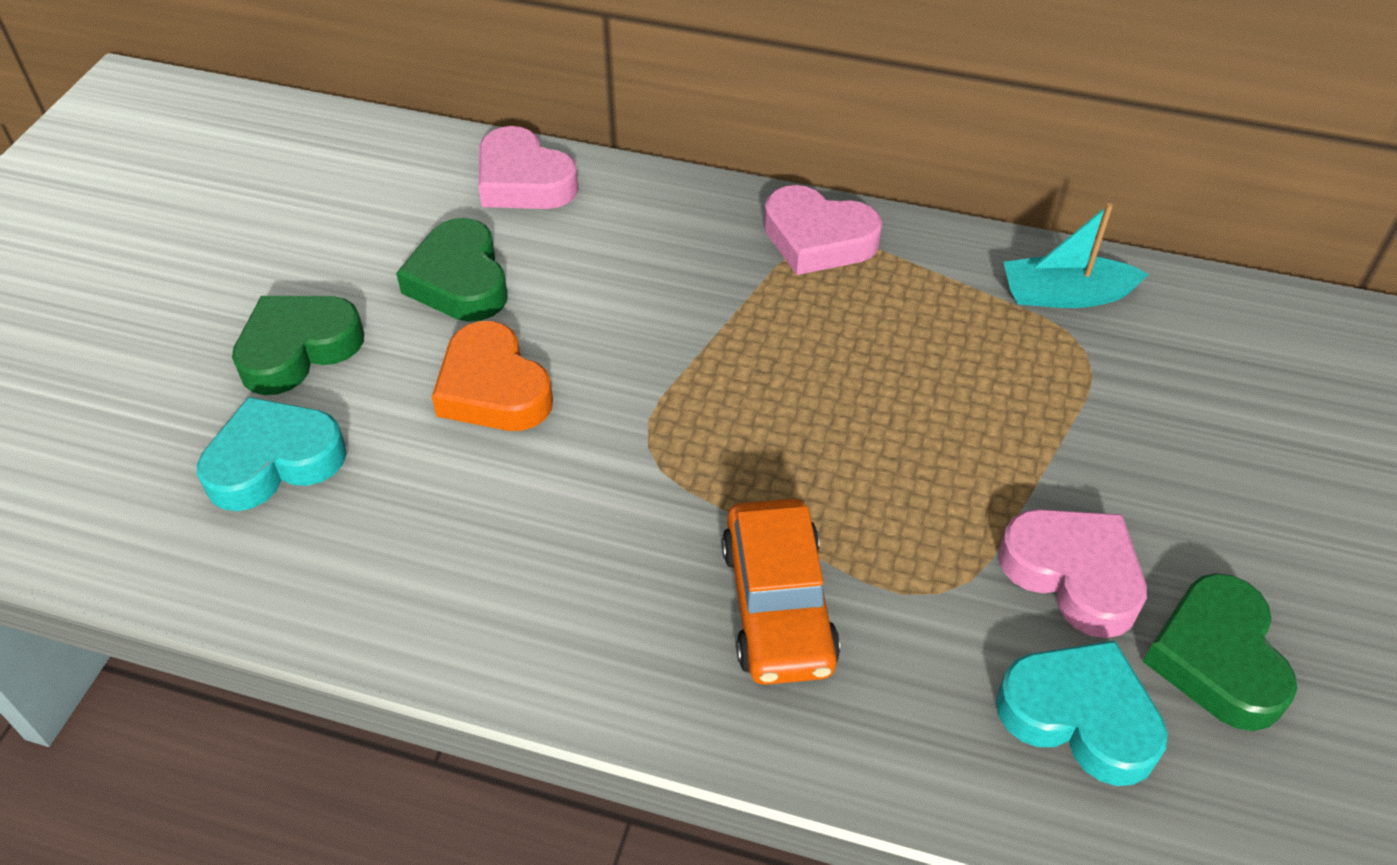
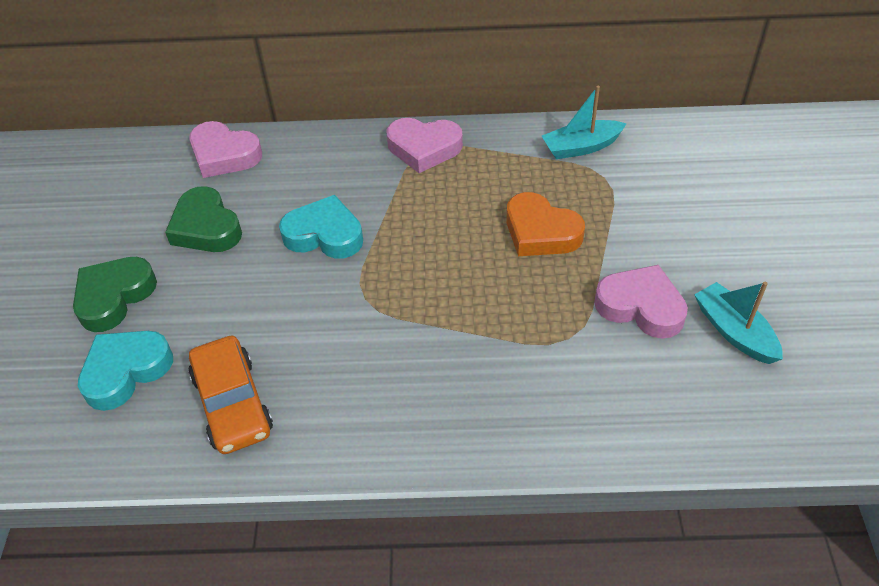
camera: 15 degrees left, 0 degrees up
(493, 388) = (254, 289): orange heart -> orange heart (540, 232)
(778, 605) = (478, 371): orange car -> orange car (233, 403)
(1079, 717) = (671, 385): turquoise heart -> turquoise heart (324, 235)
(1217, 658) = (734, 331): green heart -> turquoise boat

